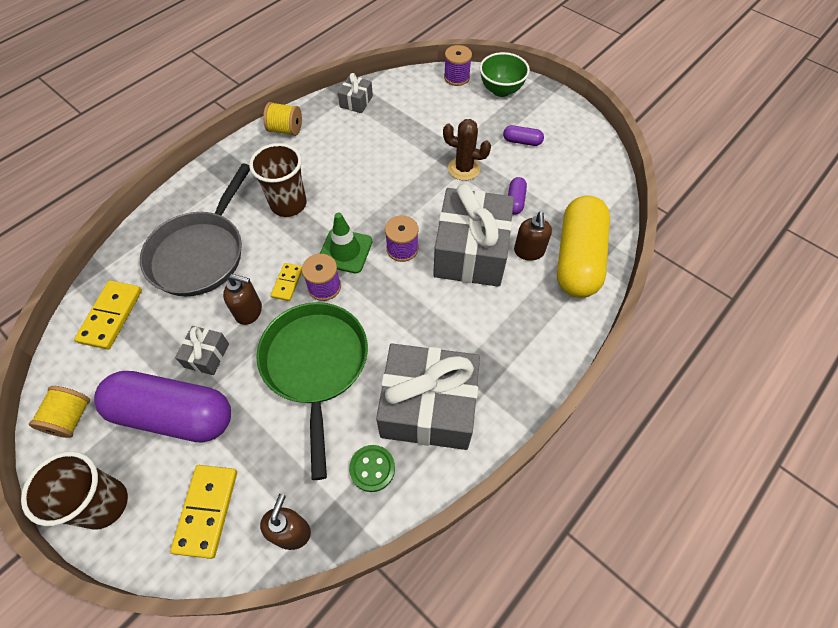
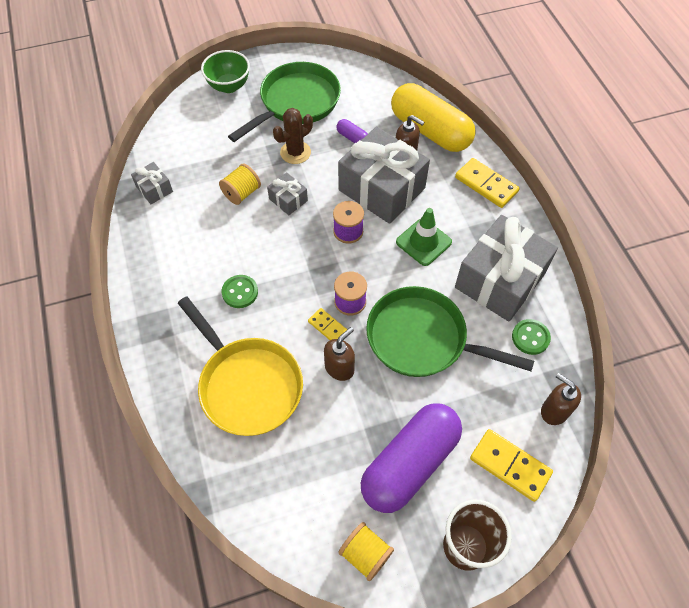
camera: 60 degrees left, 0 degrees up
(111, 316) = (270, 487): yellow domino -> yellow domino (486, 185)
(201, 253) = (247, 384): grey pan -> yellow pan
(207, 355) = (365, 417): grey gift -> grey gift (288, 200)
(285, 130) = (144, 258): yellow spool -> yellow spool (241, 193)
(288, 204) = (240, 292): brown cup -> green button
(345, 251) = (323, 271): green traffic cone -> green traffic cone (423, 242)
(456, 77) = (188, 106): purple spool -> none
(522, 141) = (296, 103): purple capsule -> green pan

